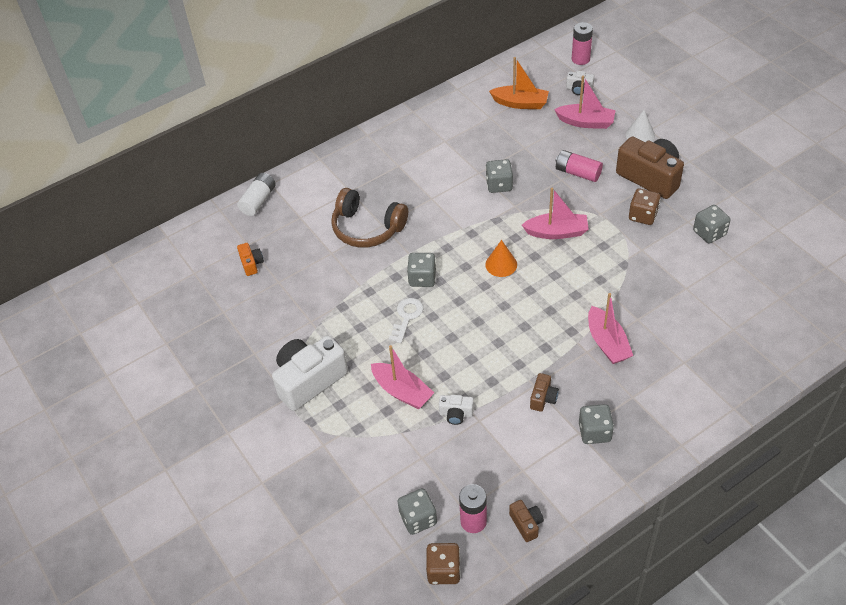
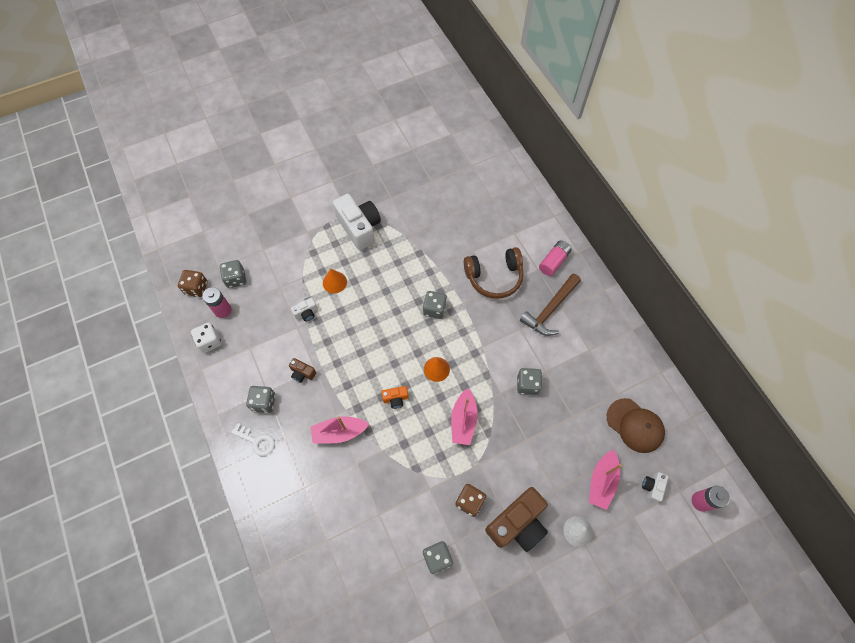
camera: 95 degrees right, 15 degrees up
(251, 264) = (472, 199): orange camera -> orange camera (395, 399)
(258, 201) = (536, 206): white battery -> none
(367, 228) = (494, 277): brown headphones -> brown headphones turned 135 degrees counterclockwise
(401, 175) = (550, 309): none -> brown hammer
(402, 391) = (334, 282): pink boat -> orange cone
(407, 317) = (399, 293): white key -> white key (257, 441)
(456, 414) = (306, 313): white camera -> white camera turned 135 degrees counterclockwise
(520, 103) = (635, 425): orange boat -> brown cap
(526, 524) = (210, 341): brown camera -> white dice
(577, 173) = (533, 456): pink battery -> pink battery (553, 261)

